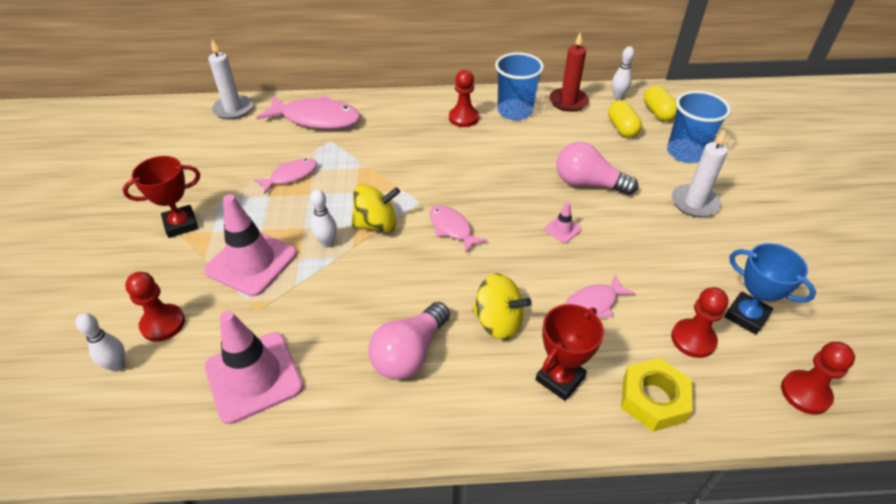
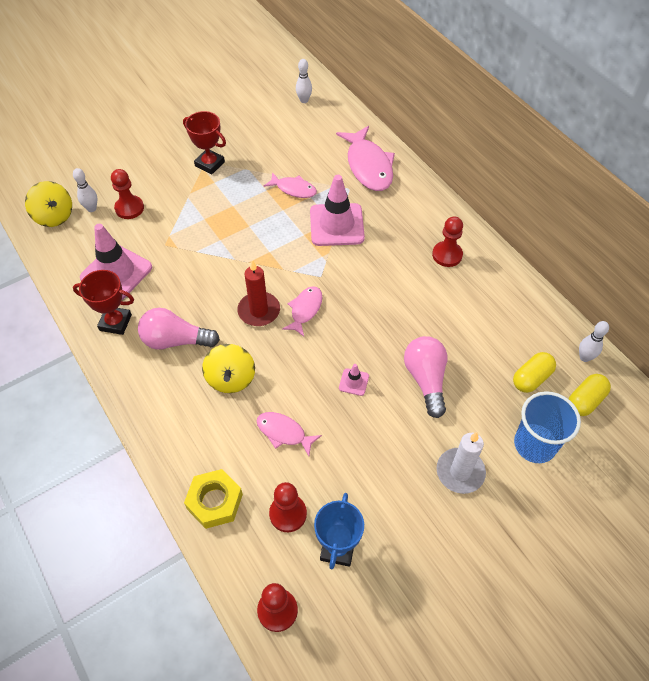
camera: 60 degrees right, 10 degrees up
(233, 109) = (341, 115): white candle -> none
(251, 262) = (200, 218): pink traffic cone -> pink traffic cone (336, 225)
(327, 243) = (243, 246): white bowling pin -> white bowling pin (304, 100)
(376, 224) = (279, 263): yellow spinning top -> yellow spinning top (54, 216)
(515, 111) = (487, 286): blue cup -> none
(560, 378) = (201, 436): red trophy -> red trophy (115, 322)
(568, 101) = (539, 320): red candle -> red candle (259, 311)

